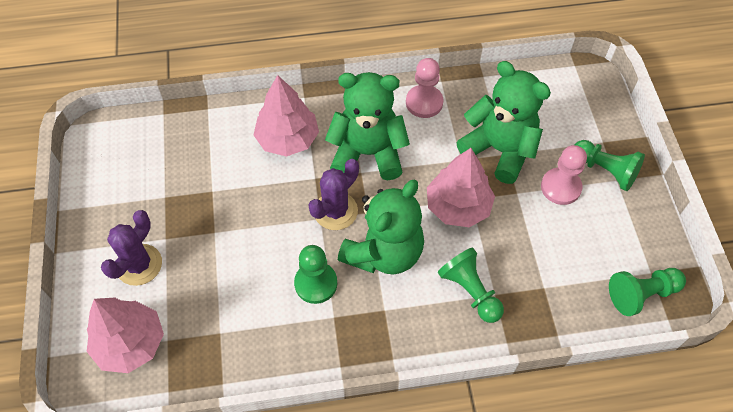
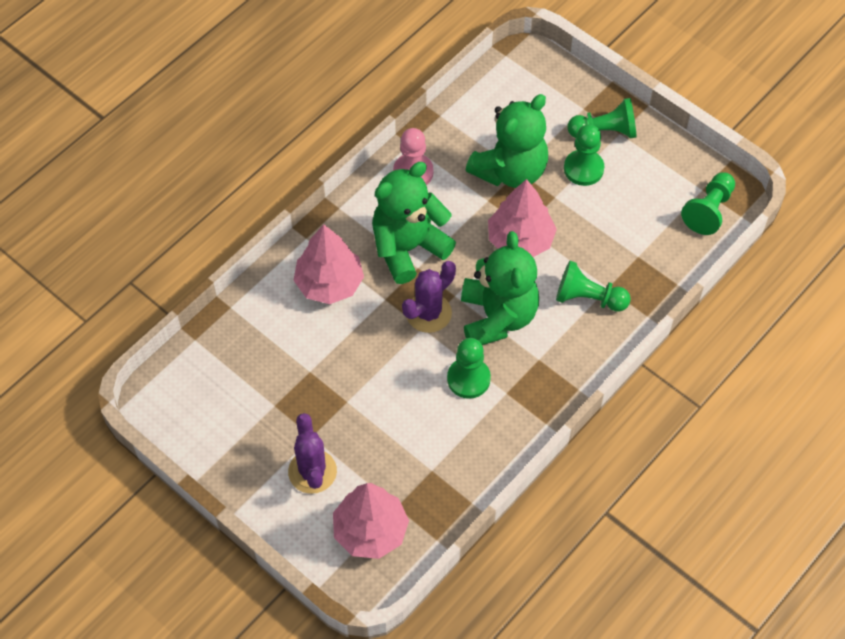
camera: 40 degrees left, 0 degrees up
(335, 211) = (428, 313): purple cactus -> purple cactus turned 45 degrees clockwise
(499, 150) = (510, 171): green teddy bear -> green teddy bear turned 135 degrees clockwise
(560, 187) = (583, 169): pink pawn -> green pawn

